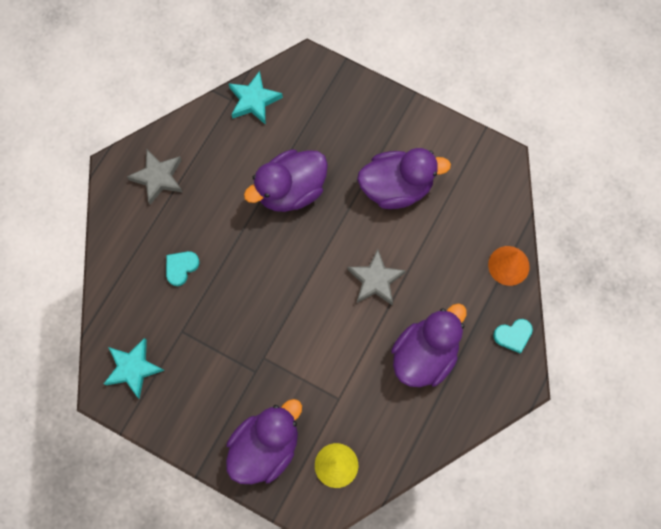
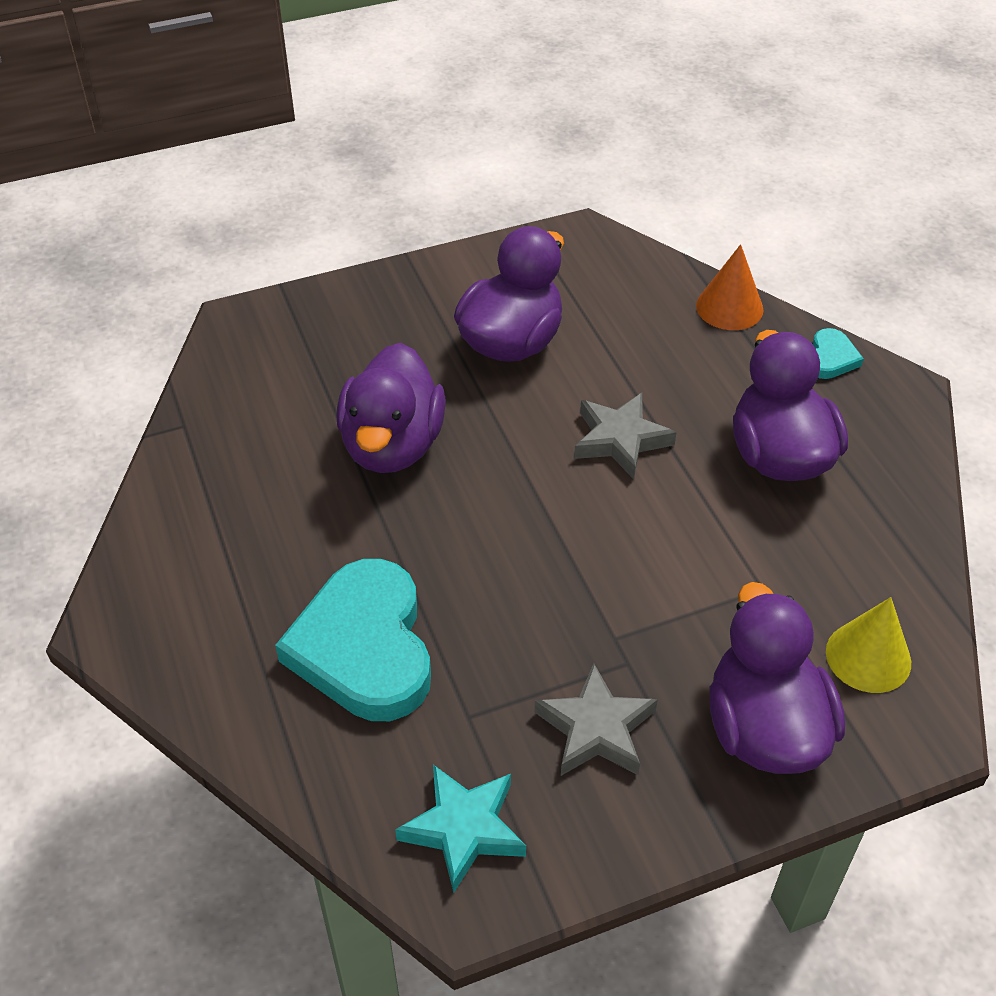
camera: 50 degrees left, 25 degrees down
(158, 178) = (191, 582): grey star -> grey star (596, 729)
(181, 267) = (364, 647): turquoise heart -> turquoise heart, size x2.28
(254, 100) = (217, 402): turquoise star -> none

